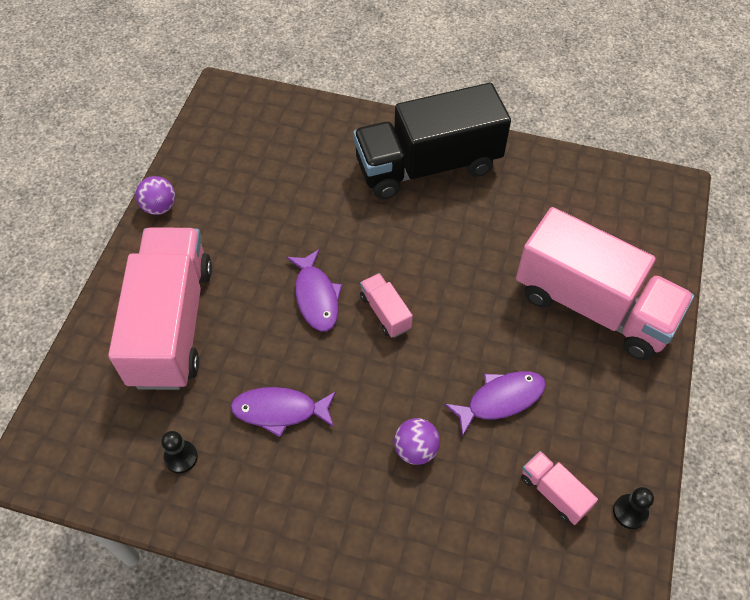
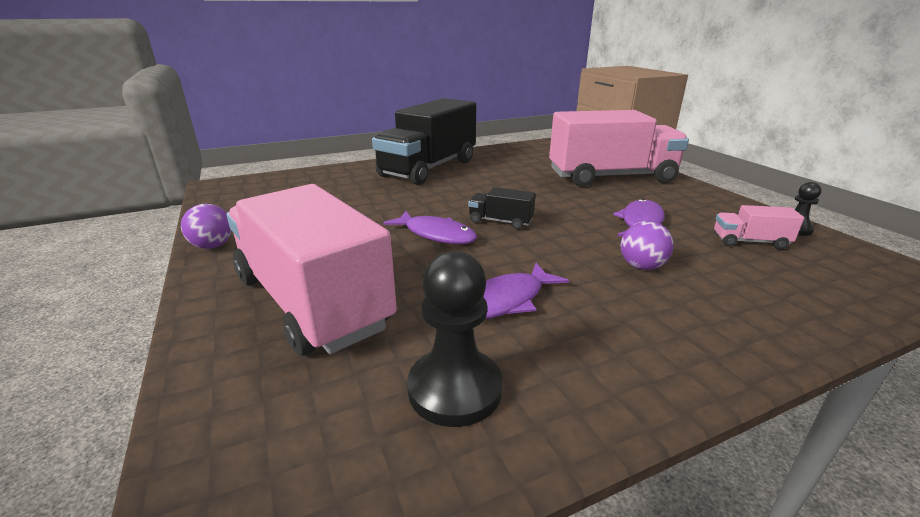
camera: 40 degrees left, 30 degrees down
(181, 457) = (455, 389): black pawn -> black pawn, size x1.82
(385, 312) = (500, 221): pink truck -> black truck

